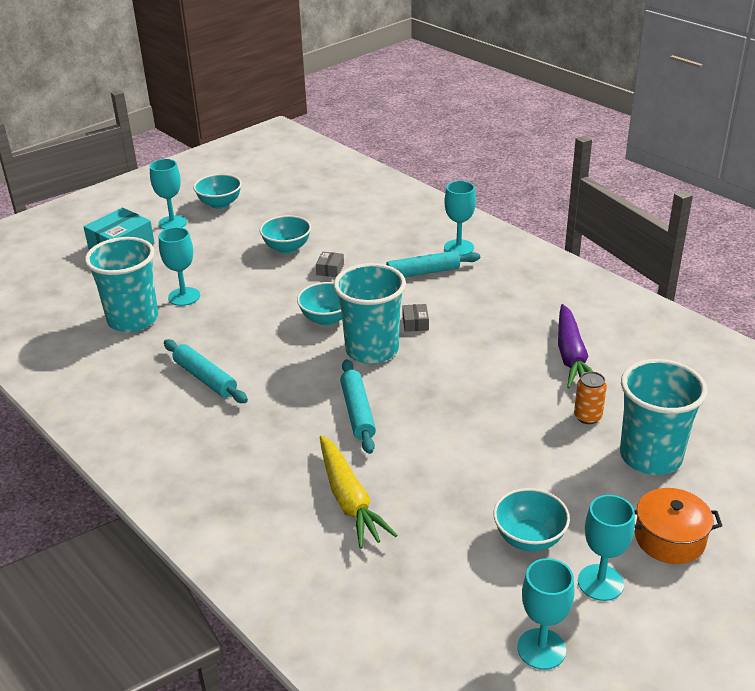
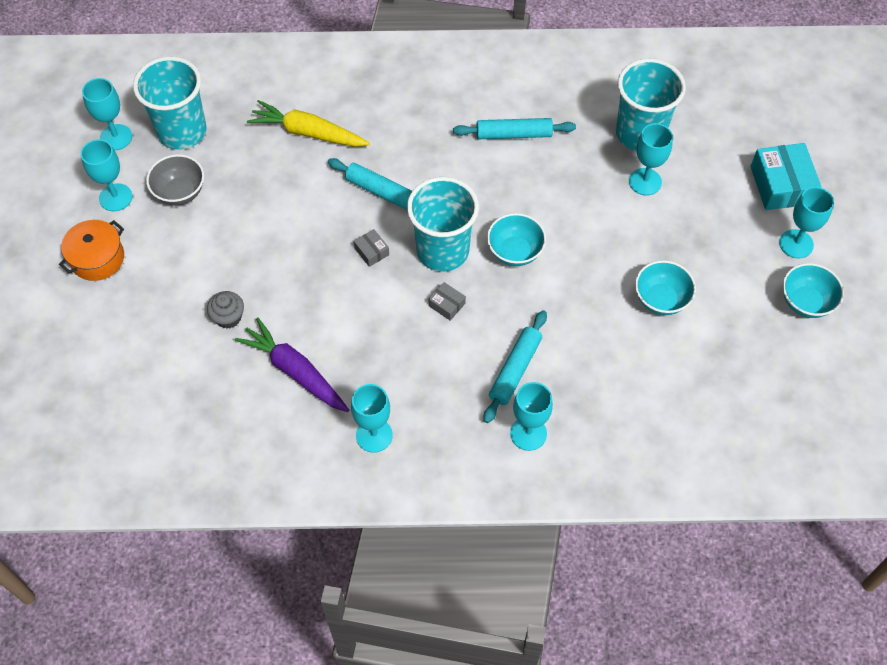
camera: 130 degrees right, 25 degrees up
(330, 269) = (589, 305): grey box -> grey box (371, 251)
(529, 538) = (180, 192): turquoise bowl -> grey bowl
(556, 298) = (374, 435): none -> turquoise goblet
(587, 417) = (228, 317): orange can -> grey cupcake
(650, 456) = (157, 316): turquoise cup -> turquoise cup (182, 131)

